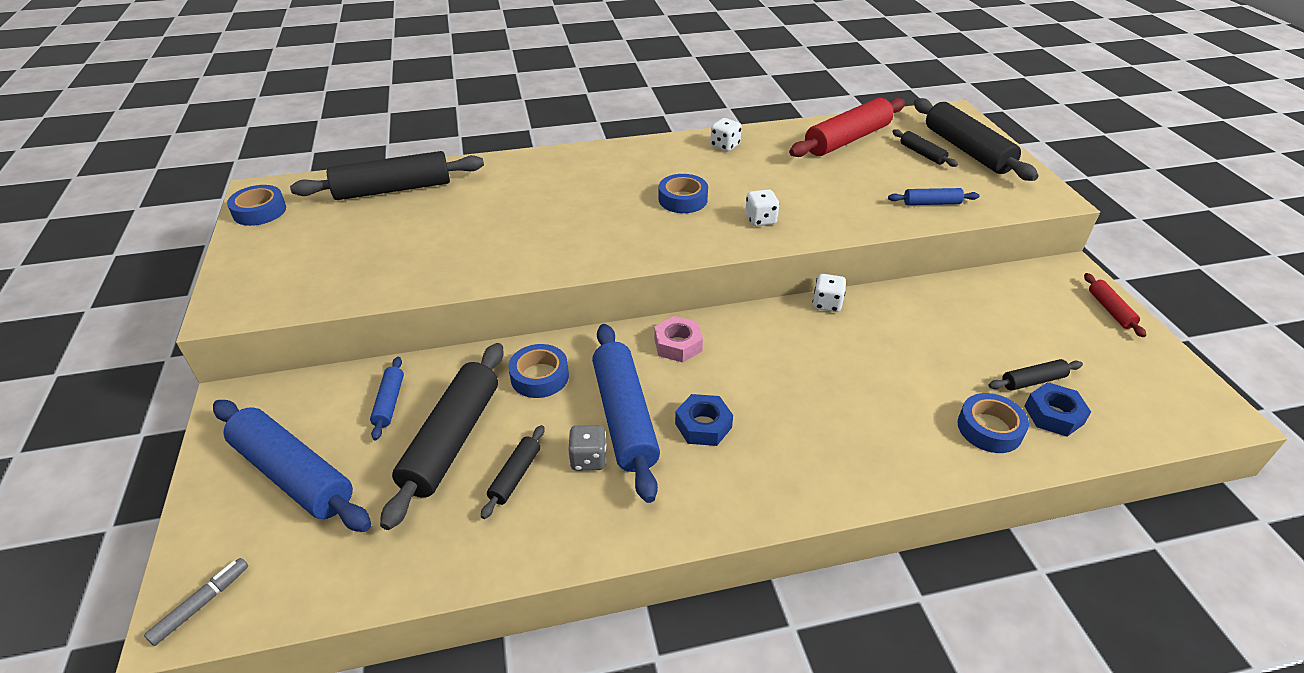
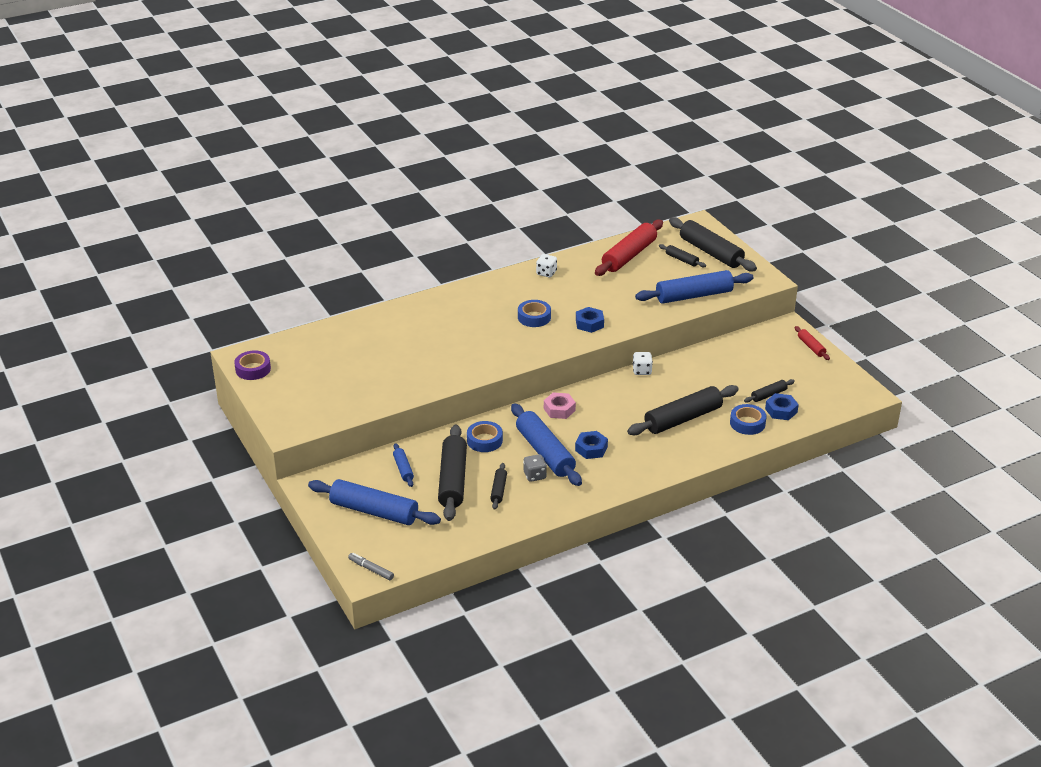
camera: 15 degrees left, 5 degrees down
(201, 604) = (371, 569): grey marker -> grey marker turned 75 degrees counterclockwise
(259, 211) = (253, 369): blue tape -> purple tape
(393, 189) = (333, 340): black rolling pin -> black rolling pin (683, 419)
(760, 220) = (589, 323): white dice -> blue nut
(931, 203) = (694, 295): blue rolling pin -> blue rolling pin, size x2.08

